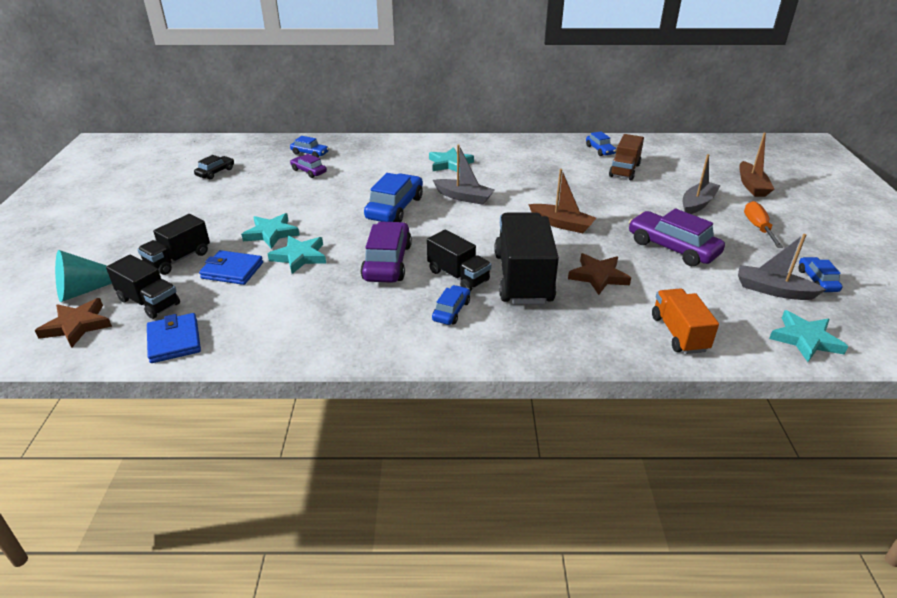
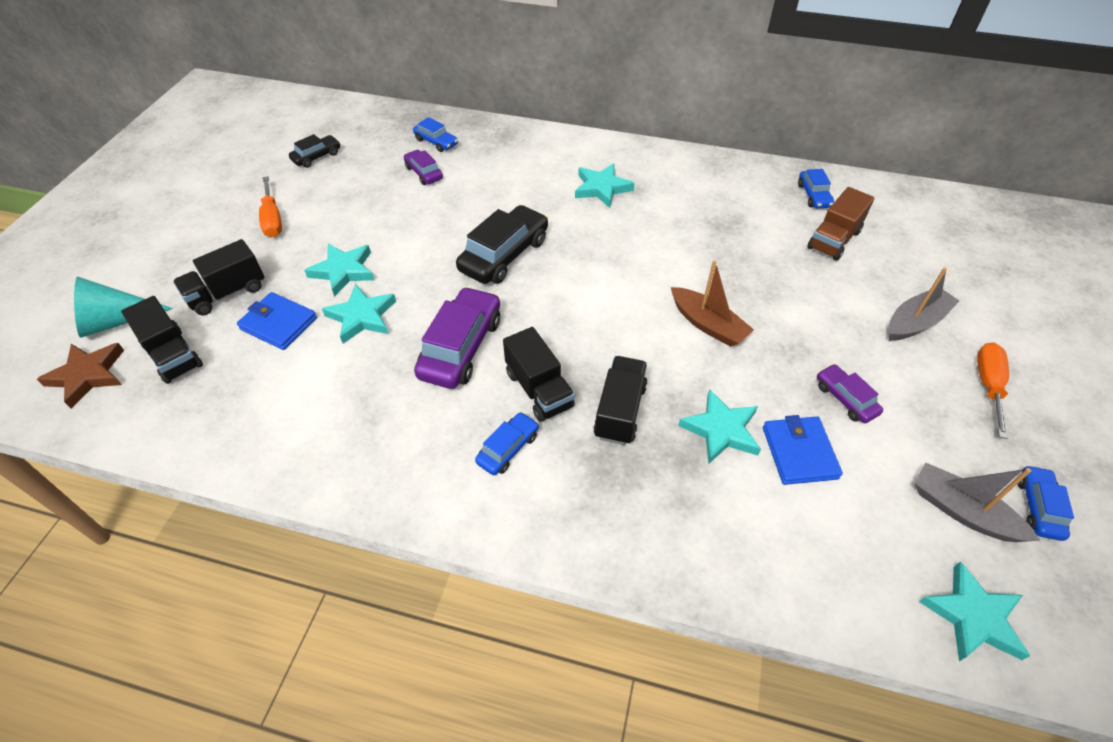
camera: 15 degrees right, 15 degrees up
(174, 341) = (178, 423): blue wallet -> blue wallet (799, 452)
(196, 212) = (272, 219): none -> orange screwdriver
(395, 208) = (504, 255): blue car -> black car
(464, 197) = (597, 251): grey boat -> none
(523, 278) = (620, 411): black truck -> black truck, size x0.59
(598, 276) = (721, 430): brown star -> turquoise star
(672, 248) = (845, 399): purple car -> purple car, size x0.54
(679, 333) = (792, 560): orange truck -> none
(751, 186) = (1011, 302): brown boat -> none

